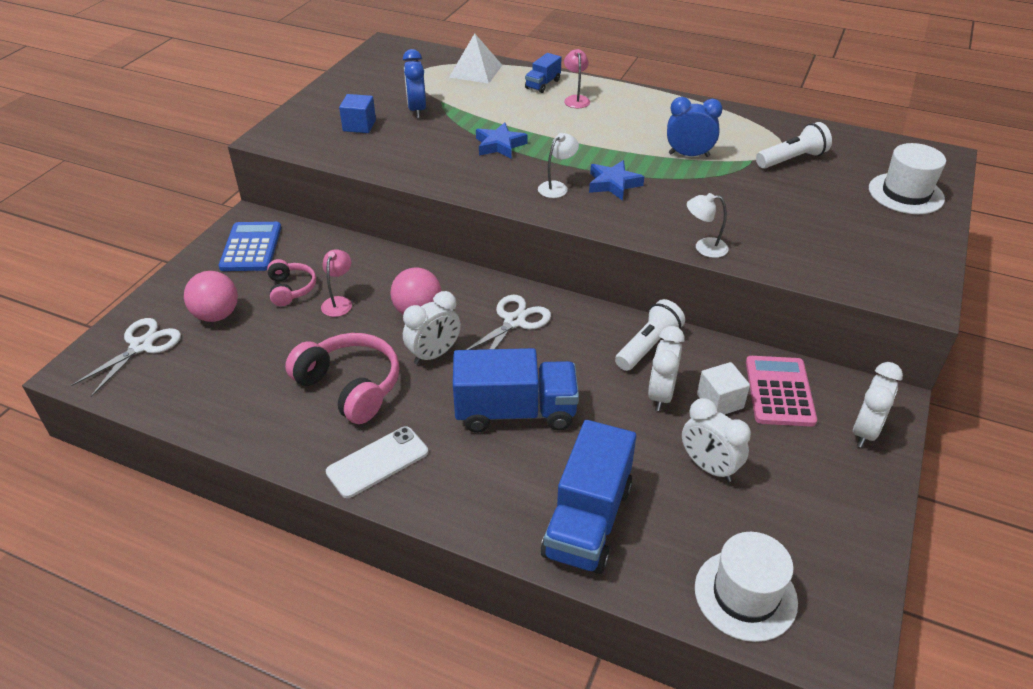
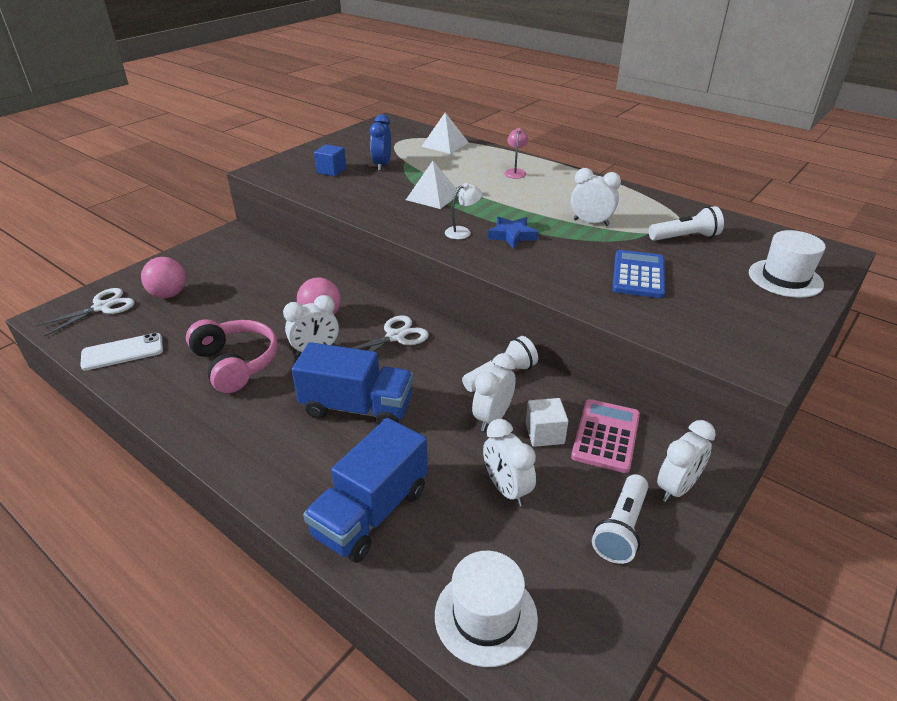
camera: 15 degrees right, 5 degrees down
(251, 247) = (223, 251): blue calculator -> blue calculator (638, 275)
(291, 289) = (234, 285): pink headphones -> none
(339, 302) = (264, 300): pink lamp -> none
(377, 462) = (222, 426): white phone -> white phone (122, 352)
(499, 145) = (433, 196): blue star -> white pyramid
(542, 84) = (494, 159): blue truck -> none
(689, 155) = (591, 222): blue clock -> white clock
(704, 248) = (566, 294): white lamp -> none
(831, 482) = (621, 528): none -> white flashlight

